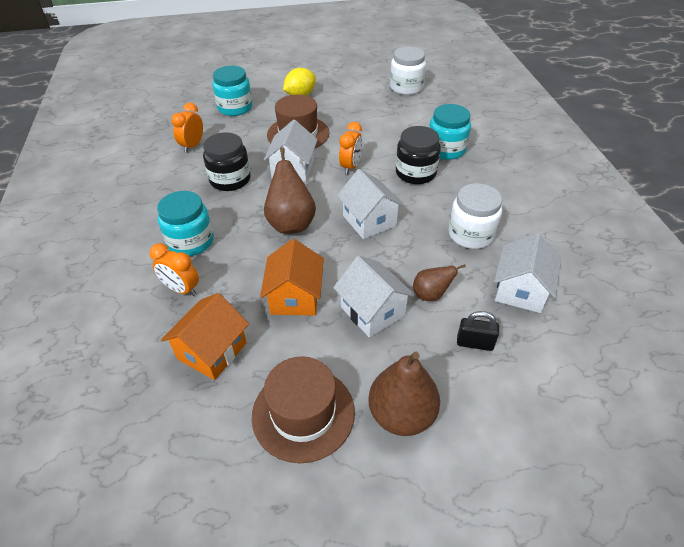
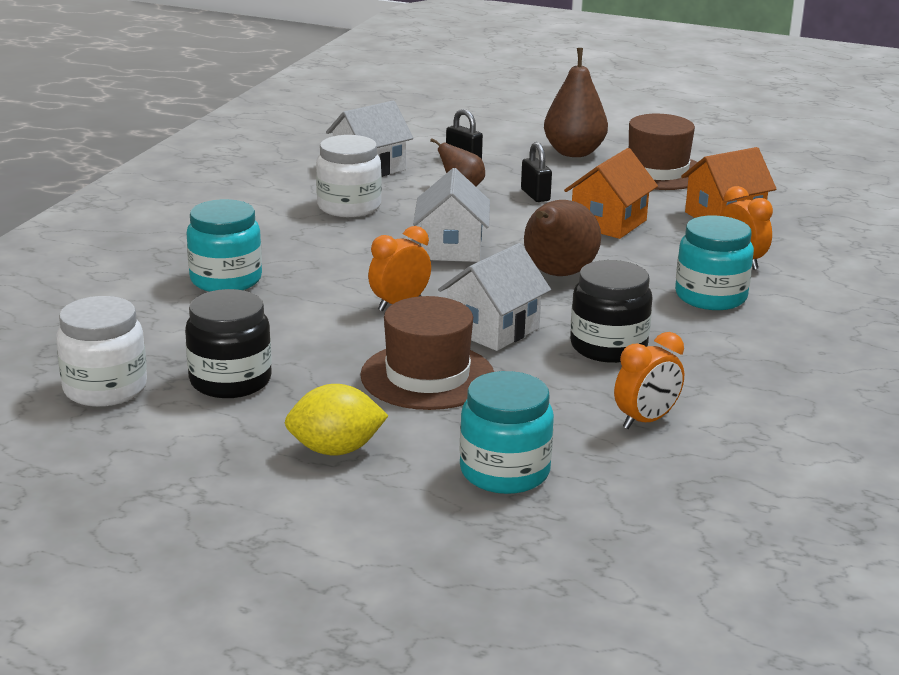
camera: 150 degrees left, 20 degrees down
(372, 311) = (535, 195): white house -> black padlock
(415, 173) = (317, 270): black jar -> black jar (230, 381)

